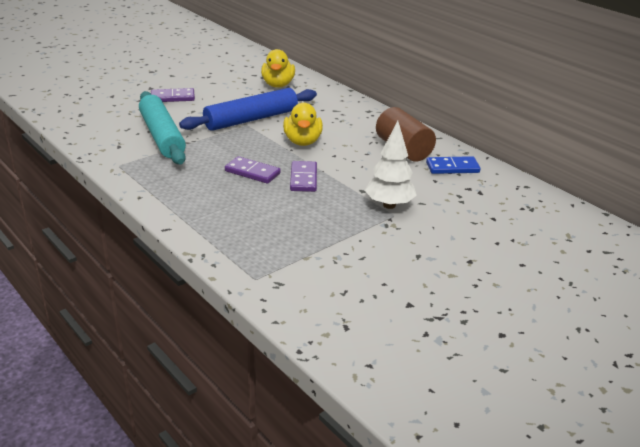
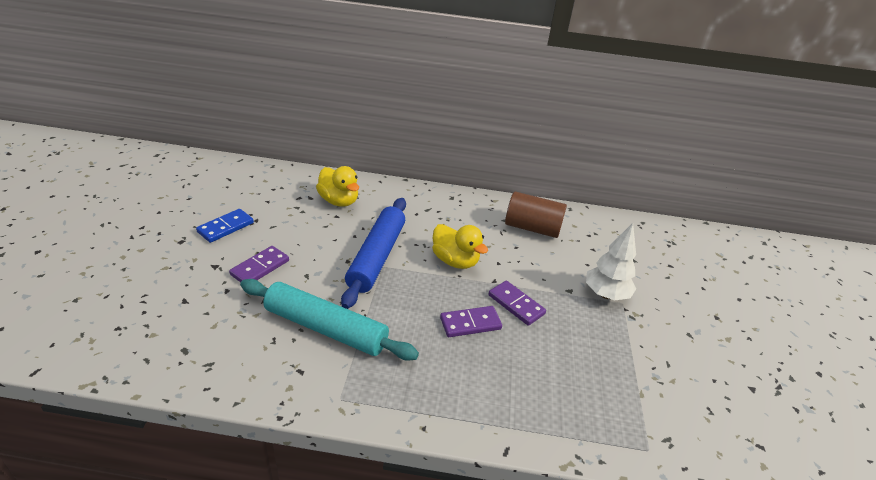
camera: 45 degrees left, 5 degrees up
(452, 168) = (584, 229): blue domino -> blue domino (226, 227)

